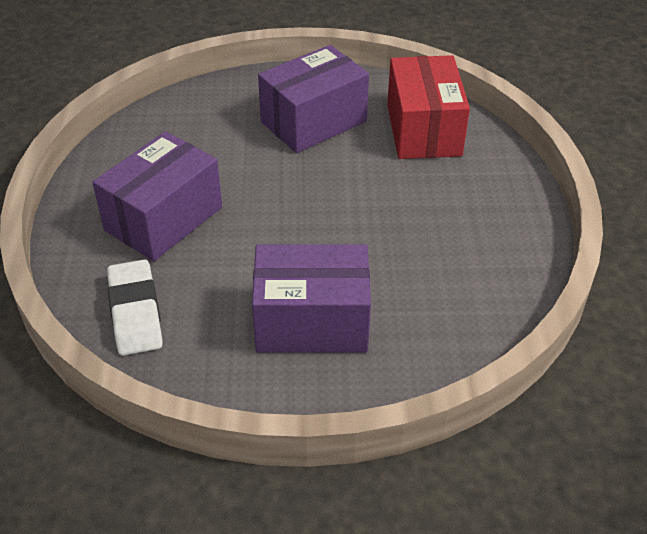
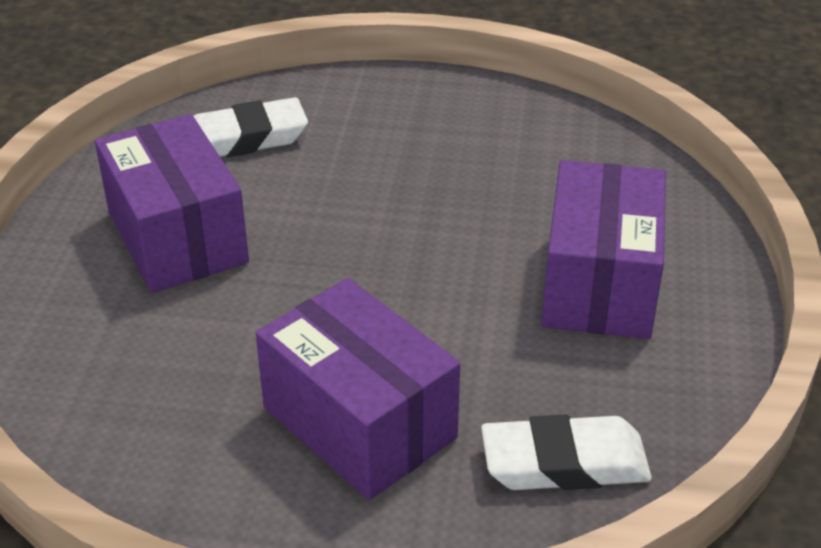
camera: 80 degrees left, 5 degrees down
(423, 130) = (244, 139): red box -> white eraser

